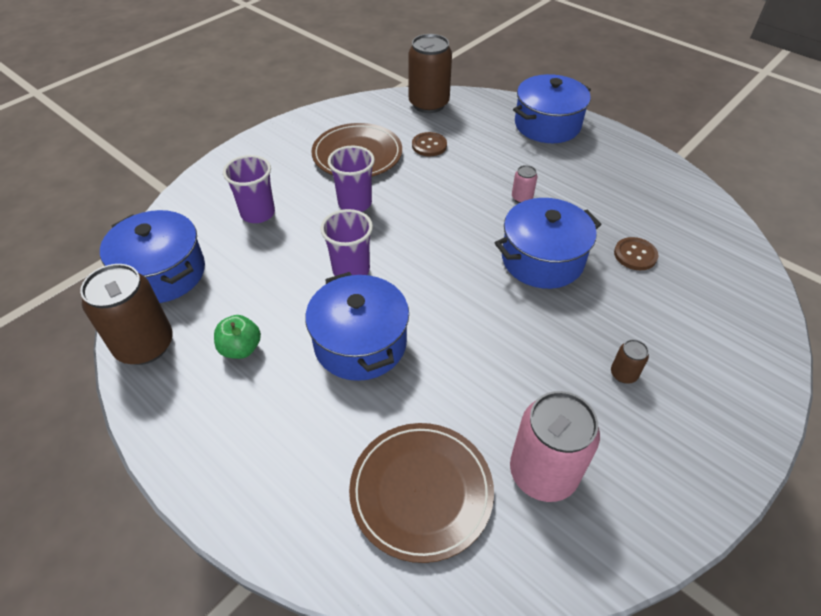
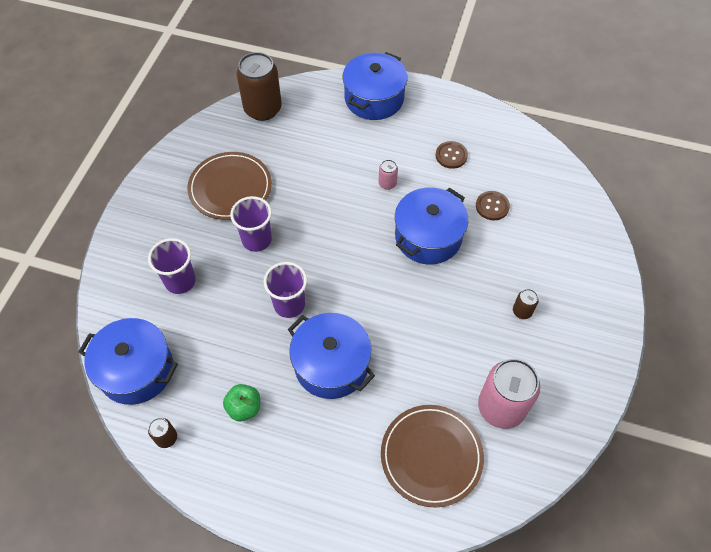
camera: 25 degrees left, 10 degrees up
(145, 345) = (166, 438): brown can -> brown can, size x0.45
(429, 145) = (287, 156): brown button -> brown button (451, 155)

